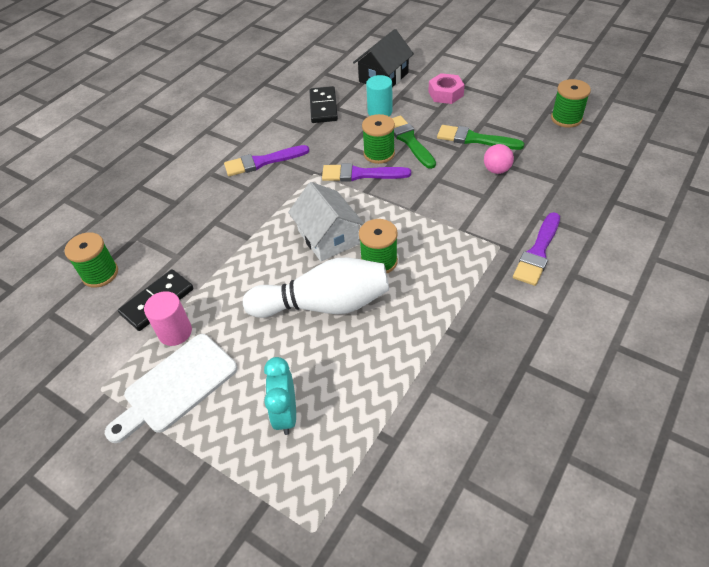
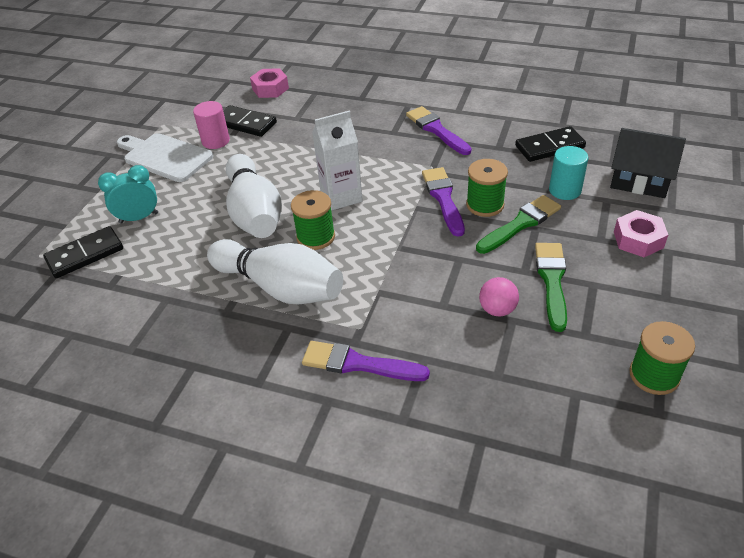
camera: 75 degrees right, 5 degrees down
(100, 274) = (270, 89): green spool -> pink nut
(328, 237) = (341, 196): white house -> white carton
(332, 472) = (85, 255): none -> black domino
(439, 293) = (280, 287): none -> white bowling pin

